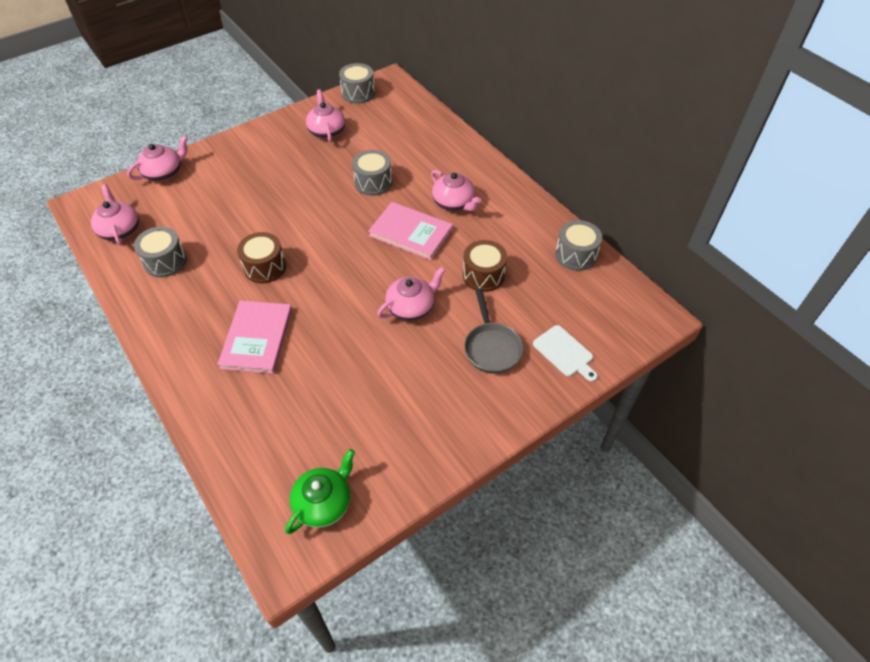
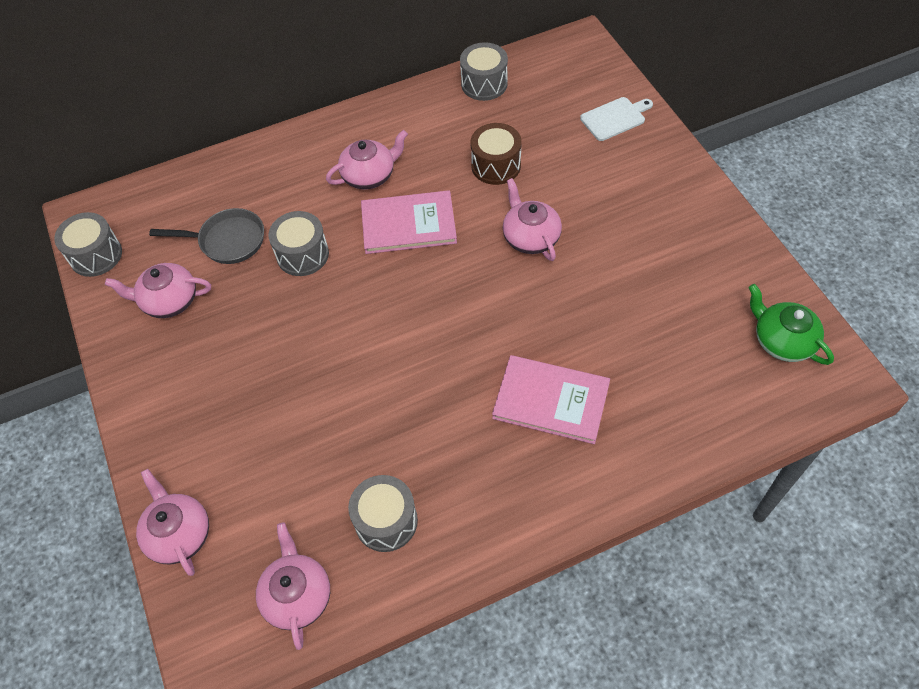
camera: 75 degrees left, 5 degrees up
(120, 230) = (297, 595): pink teapot -> pink teapot turned 90 degrees clockwise
(265, 267) = (429, 389): brown drum -> none
(410, 232) = (408, 224): pink book -> pink book turned 45 degrees clockwise
(491, 347) = (600, 174): grey pan -> grey pan (228, 241)

